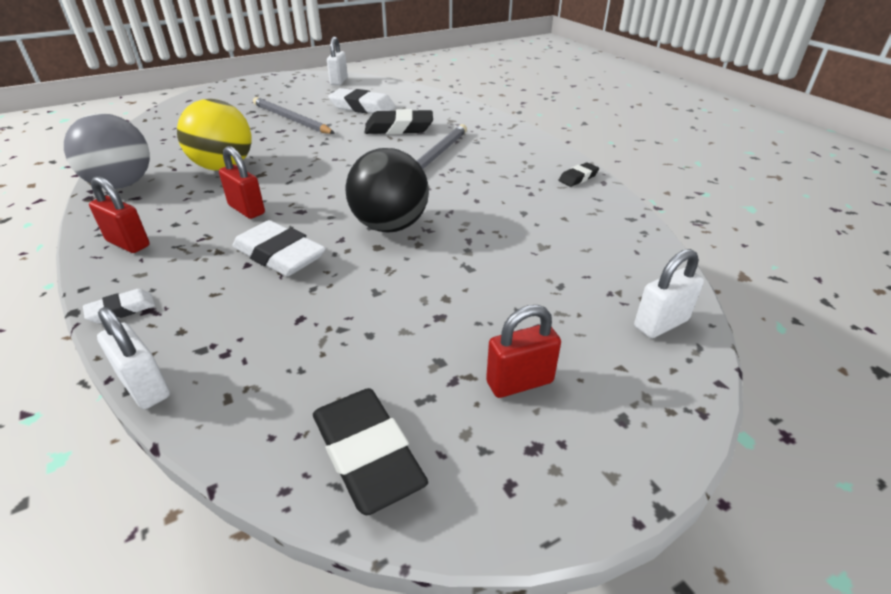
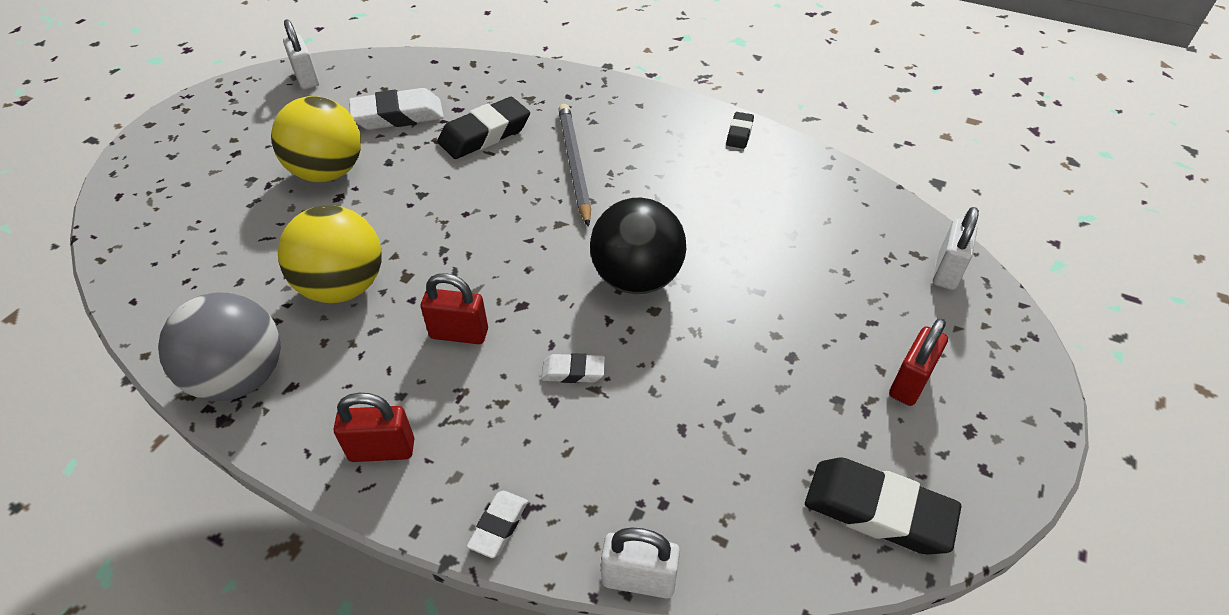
camera: 35 degrees left, 10 degrees up
(279, 255) = (573, 372): white eraser -> white eraser, size x0.52
(291, 119) = (328, 172): grey pencil -> yellow ball

